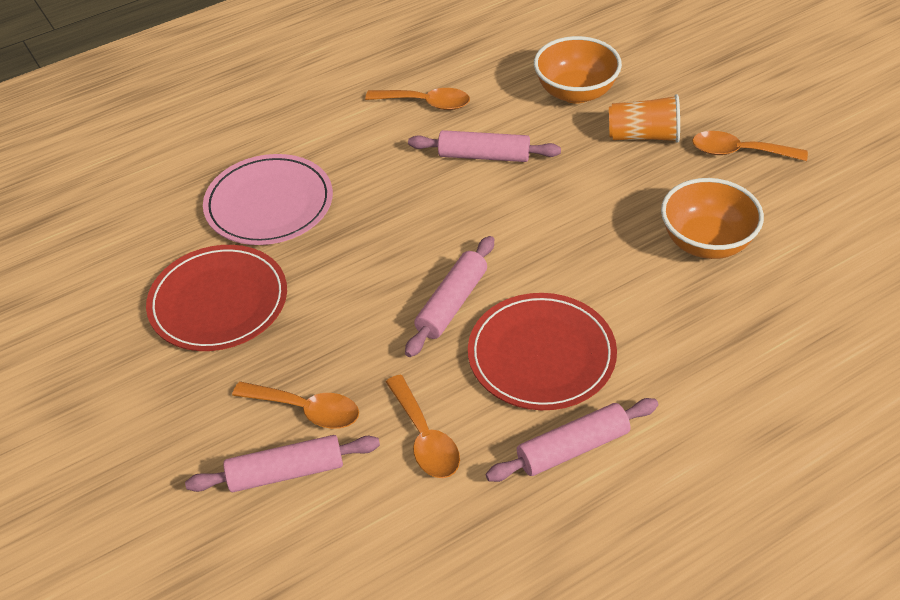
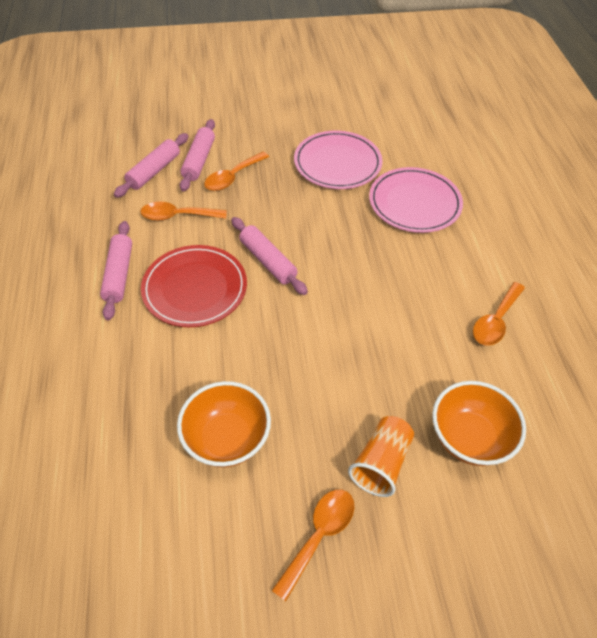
camera: 110 degrees right, 5 degrees up
(218, 302) = (337, 163): red plate -> pink plate
(484, 156) = (409, 334): pink rolling pin -> pink rolling pin (154, 171)

